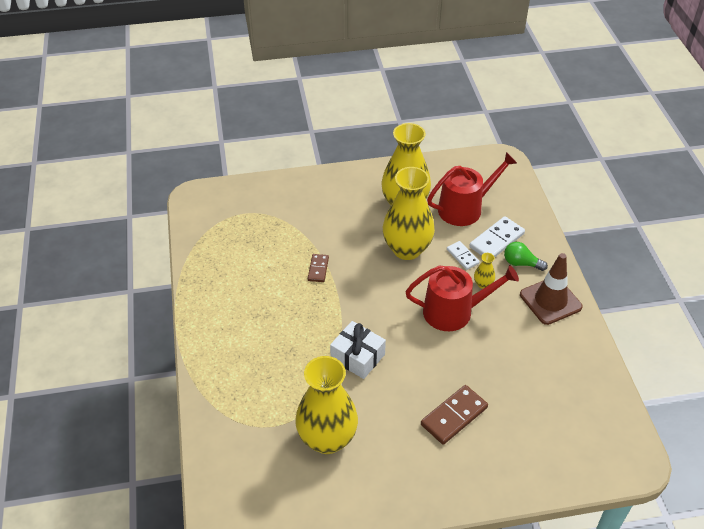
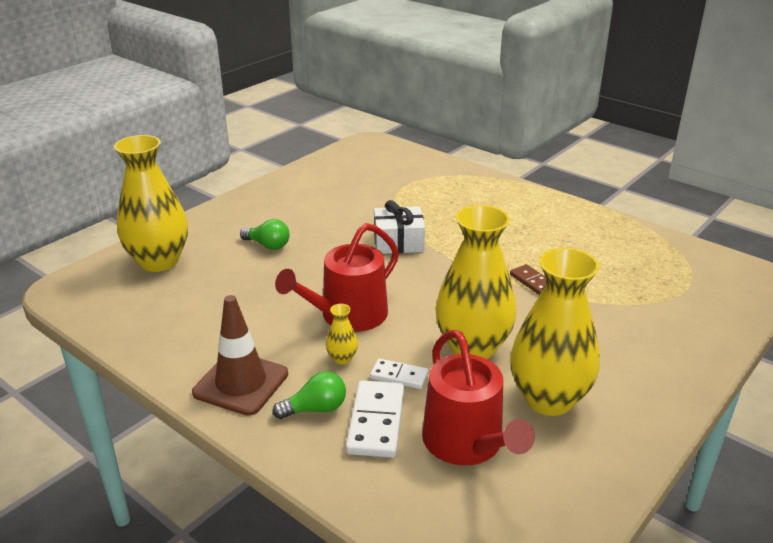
camera: 140 degrees right, 15 degrees down
(327, 439) = (358, 194): yellow vase -> yellow vase (159, 261)
(454, 416) = (268, 245): brown domino -> green light bulb
(465, 208) = (467, 444): red watering can -> red watering can turned 45 degrees counterclockwise

